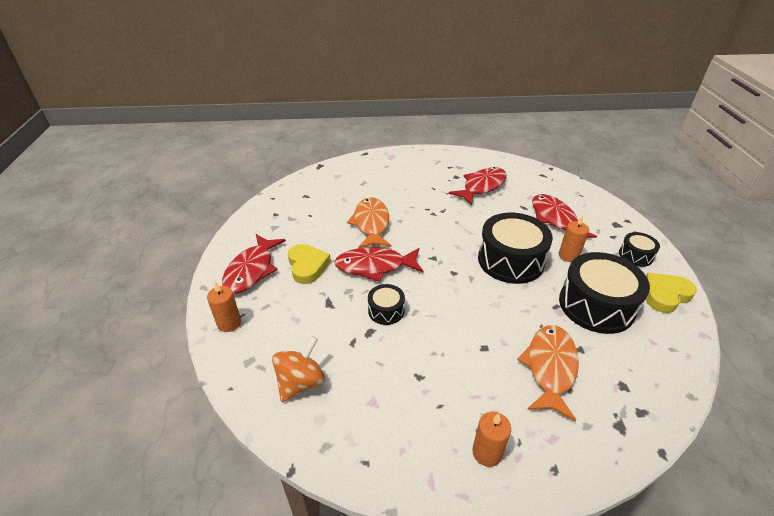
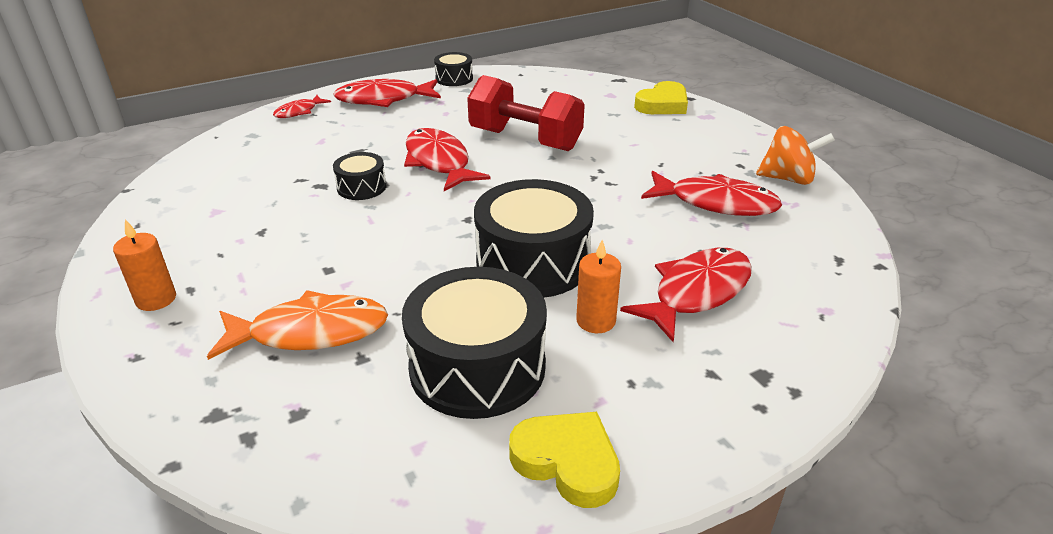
camera: 65 degrees right, 5 degrees down
(229, 323) = (299, 112): orange candle -> red fish
(301, 382) = (232, 166): orange spinning top -> orange spinning top (788, 179)
(307, 266) = (411, 124): yellow heart -> yellow heart (662, 104)
(371, 224) = (525, 140): orange fish -> red dumbbell
(635, 255) = (670, 411): black drum -> black drum (454, 78)

